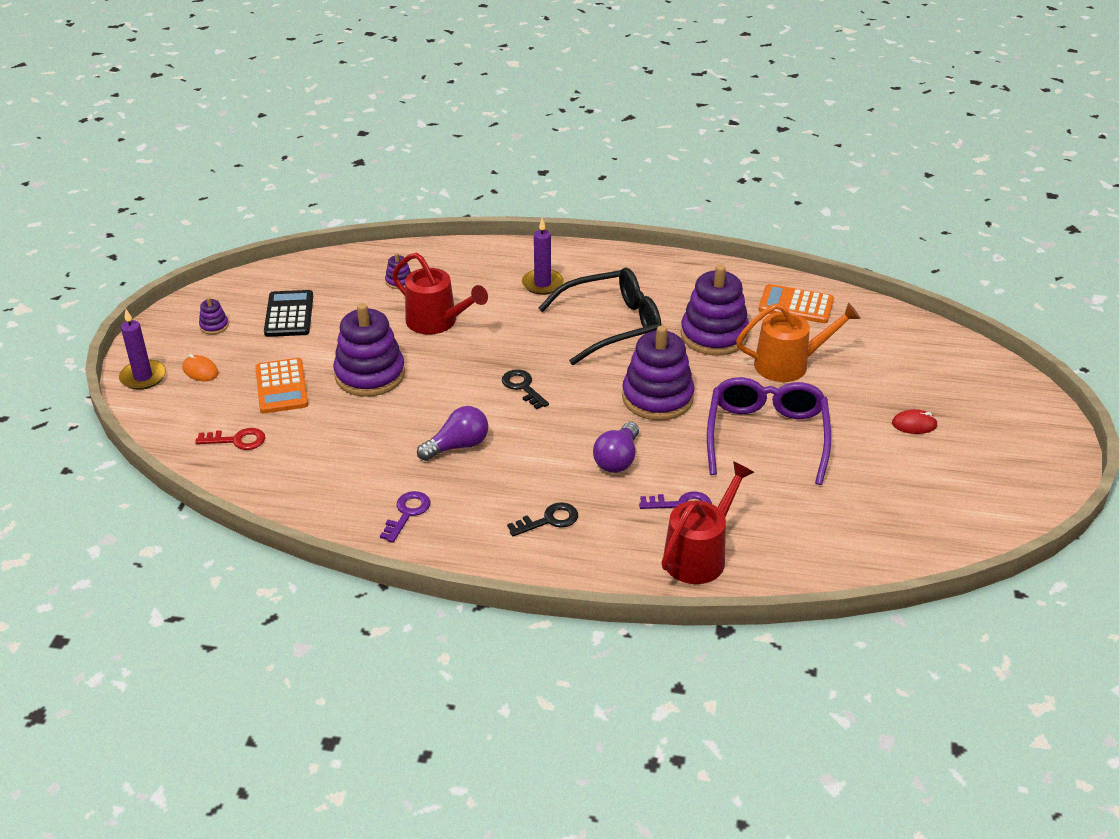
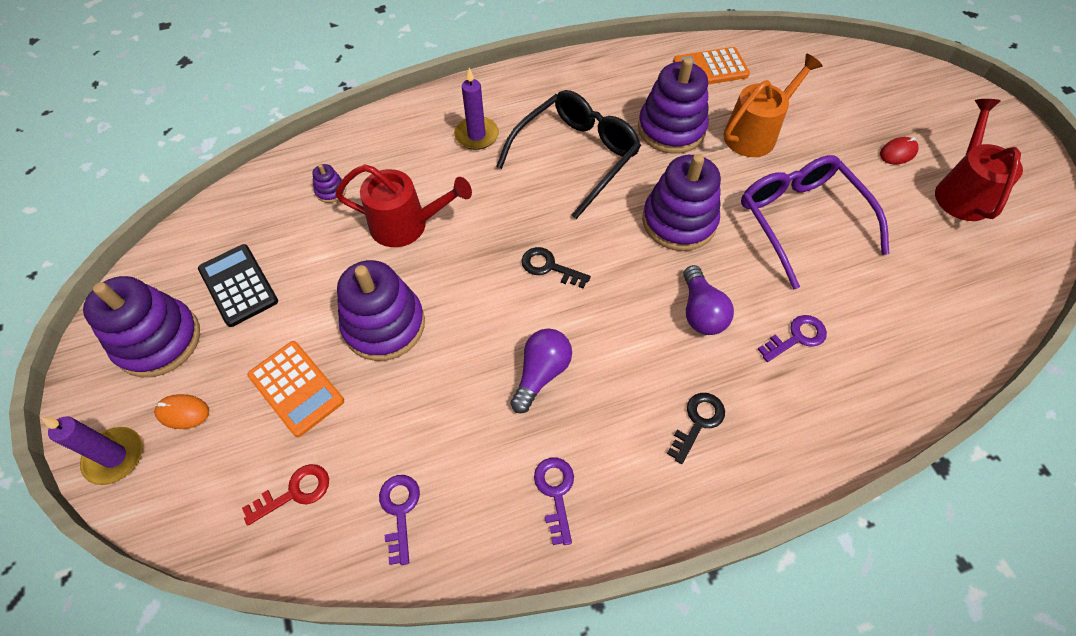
camera: 30 degrees left, 20 degrees up
(214, 326) = (158, 340): purple stacking toy -> purple stacking toy, size x2.36
(295, 478) = (400, 511): none -> purple key
(700, 554) = (858, 388): red watering can -> red watering can (961, 191)

